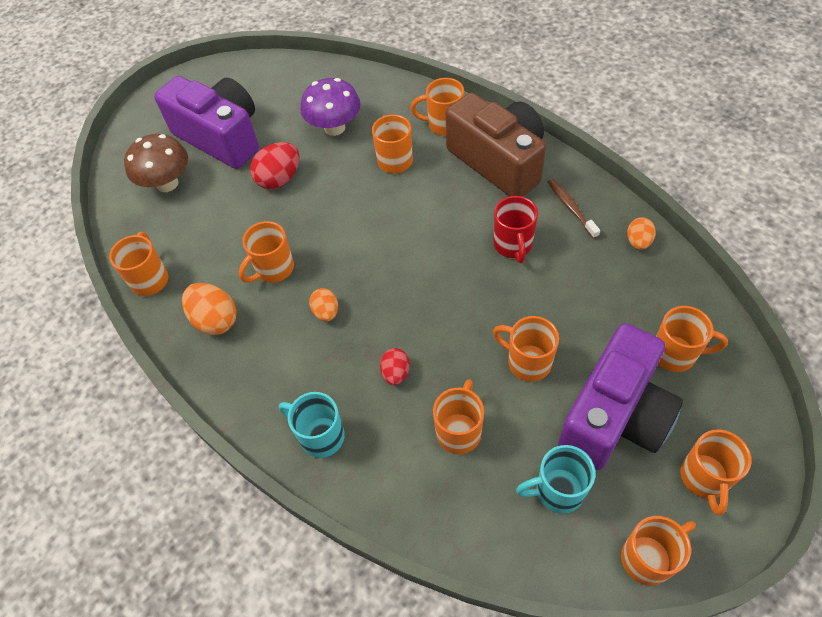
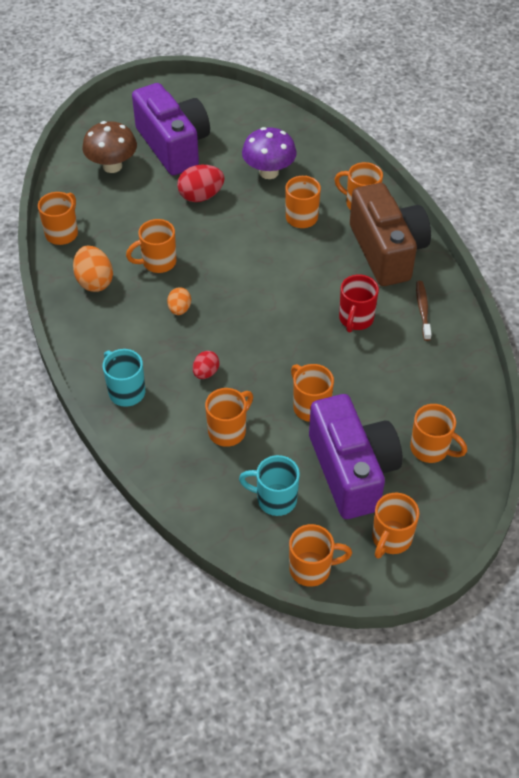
camera: 20 degrees right, 5 degrees down
(614, 416) = (352, 470): purple camera -> purple camera turned 75 degrees counterclockwise
(638, 242) = (460, 357): orange egg -> none

